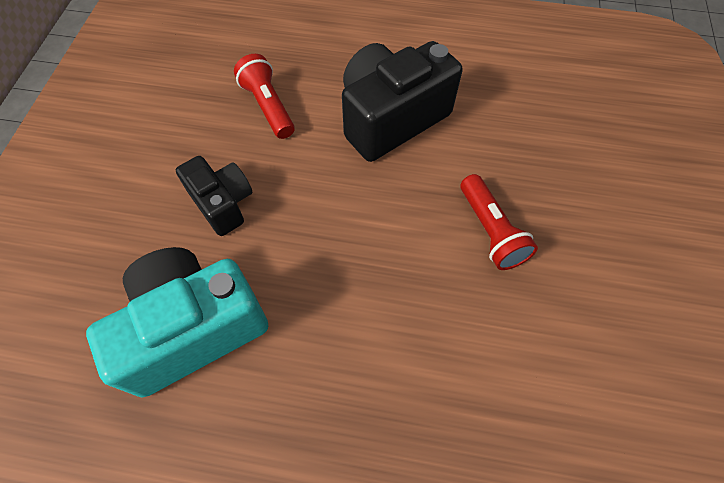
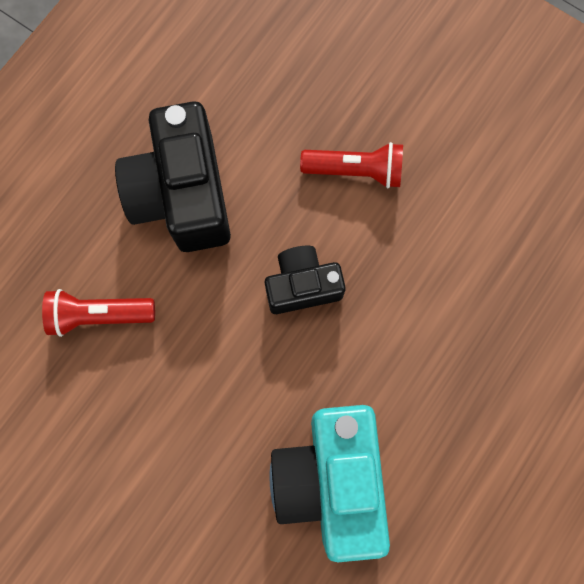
camera: 65 degrees left, 15 degrees up
(222, 203) = (205, 407): black camera -> black camera (302, 286)

